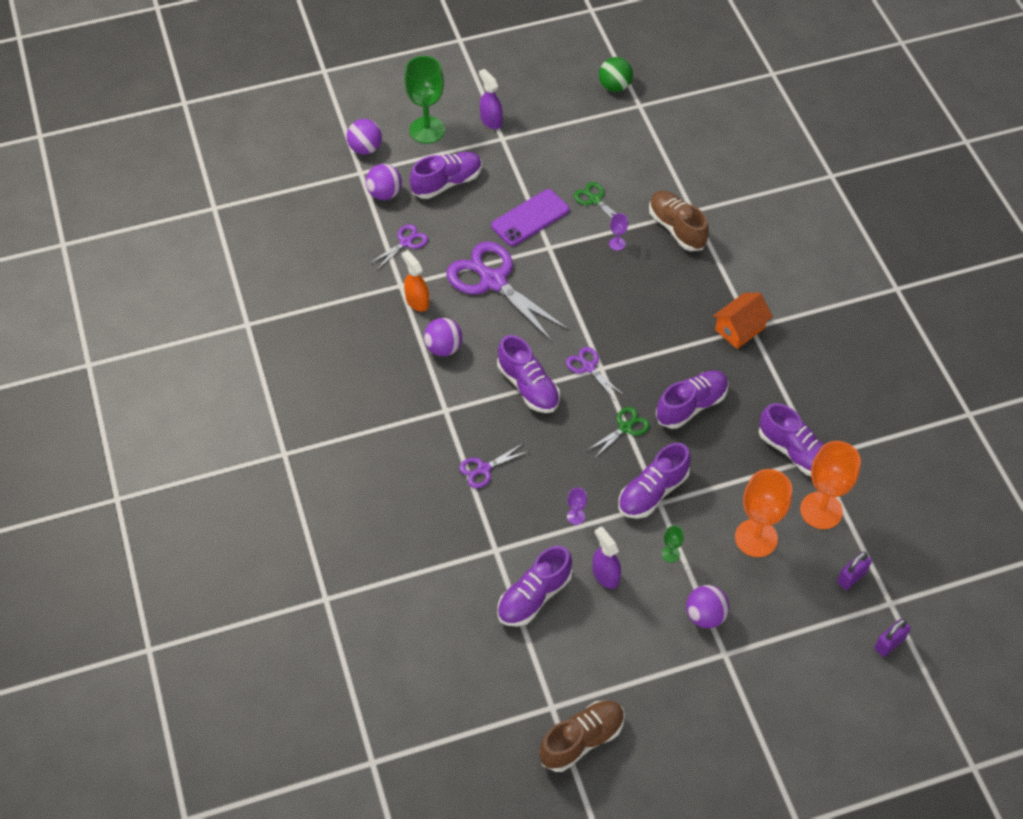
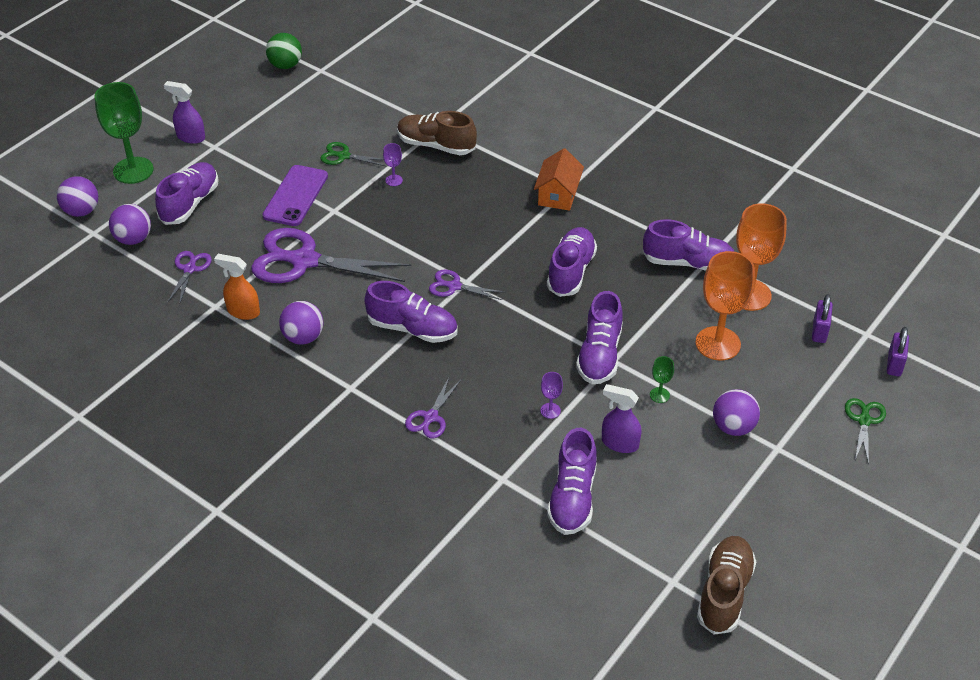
camera: 35 degrees left, 10 degrees down
(625, 427) = (530, 317): green scissors -> green scissors (864, 420)

